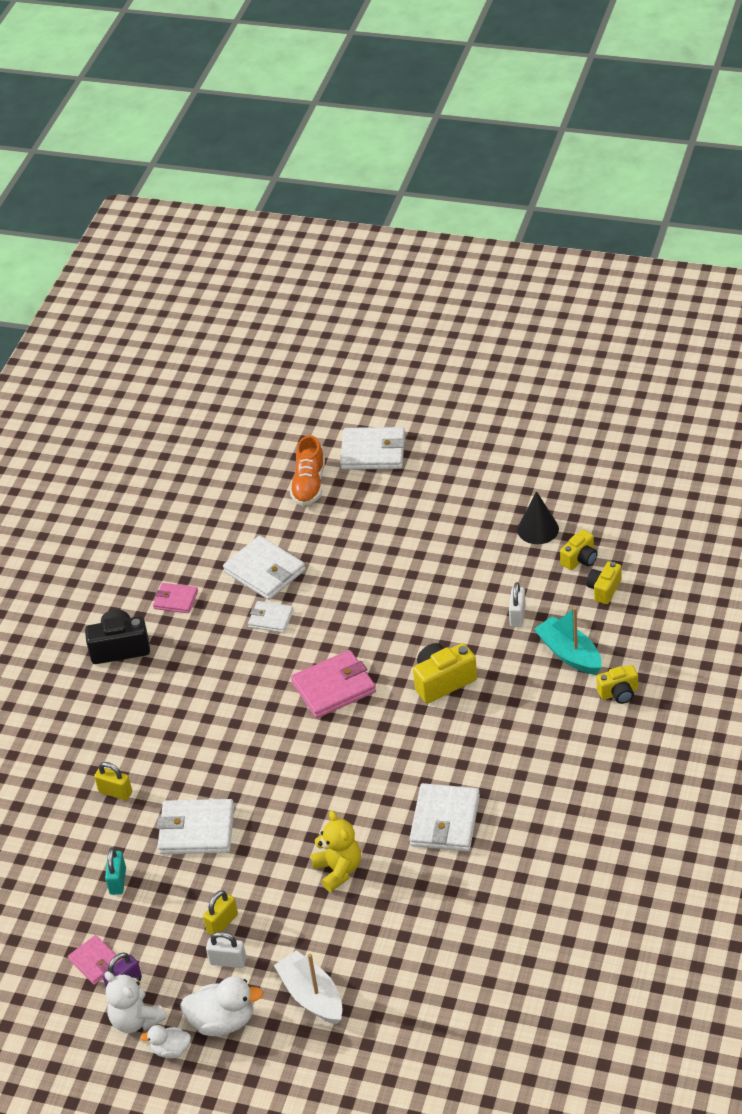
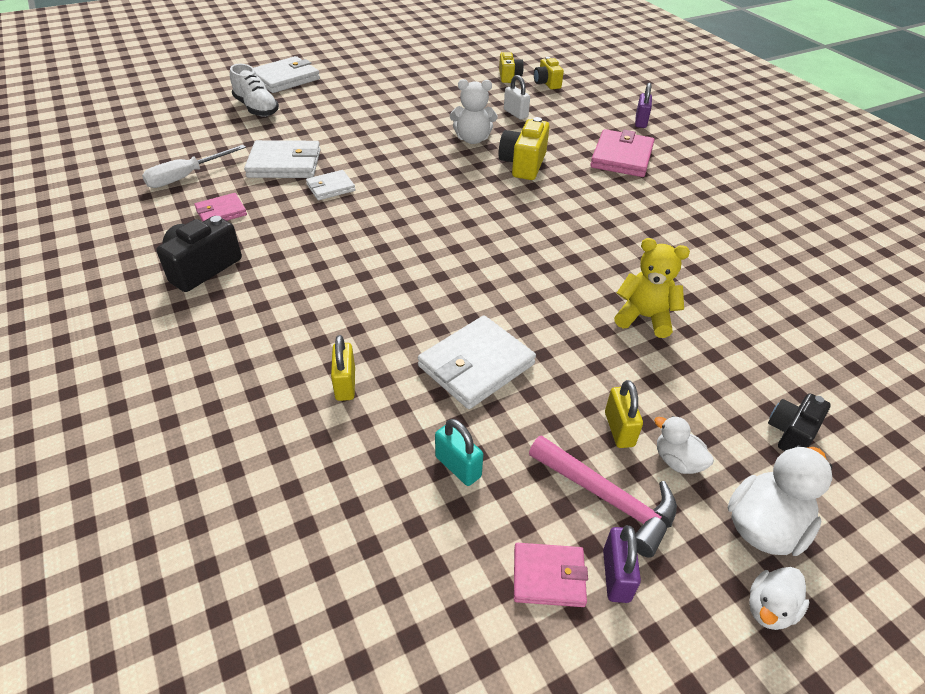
camera: 50 degrees left, 0 degrees up
(115, 792) = (345, 384): yellow padlock -> yellow padlock turned 75 degrees counterclockwise
(136, 1020) = (686, 607): white teddy bear -> white teddy bear (472, 139)
(167, 951) = (608, 498): none -> pink hammer
(185, 546) = (186, 177): none -> white screwdriver
(228, 961) = (677, 461): white padlock -> white duck
(309, 485) = (256, 108): orange shoe -> white shoe
(312, 996) = (791, 433): white boat -> black camera
(334, 687) = (447, 204): pink wallet -> pink wallet (622, 157)
(445, 821) = (662, 238): white wallet -> none
(538, 529) = (460, 74): black cone -> none
(569, 654) = (579, 117): turquoise boat -> none
(619, 693) = (641, 121): yellow camera -> purple padlock

